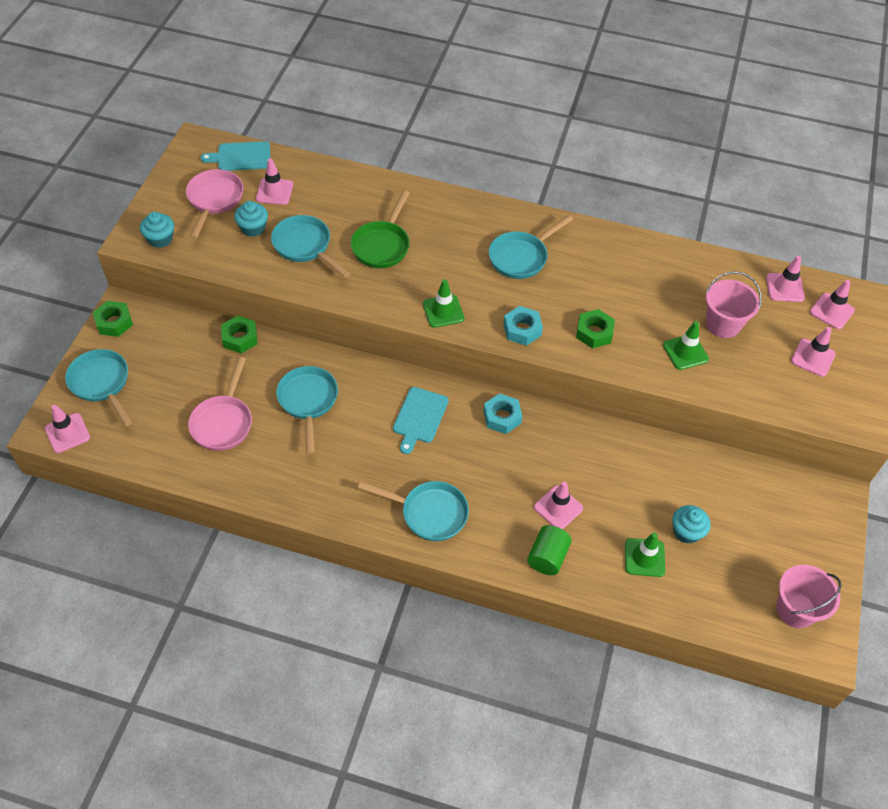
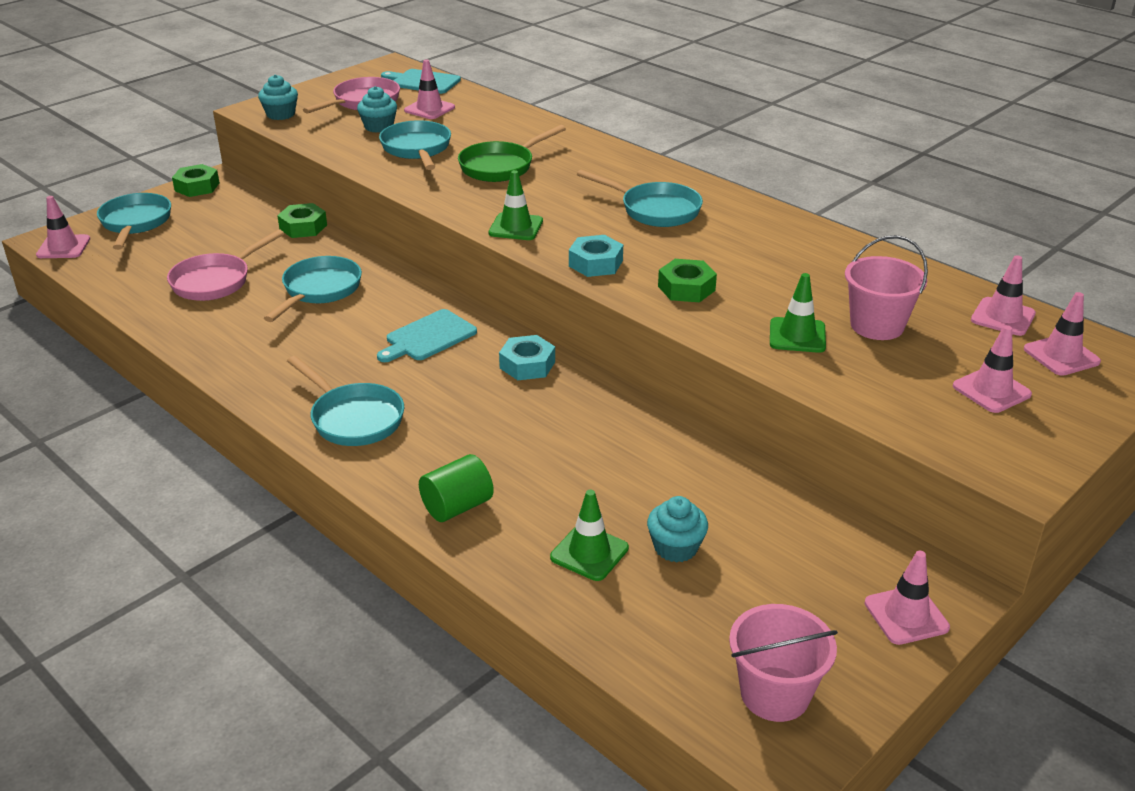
camera: 30 degrees right, 20 degrees down
(521, 257) = (655, 210): turquoise pan -> turquoise pan turned 135 degrees counterclockwise
(558, 508) = (517, 465): pink traffic cone -> pink traffic cone (906, 615)

